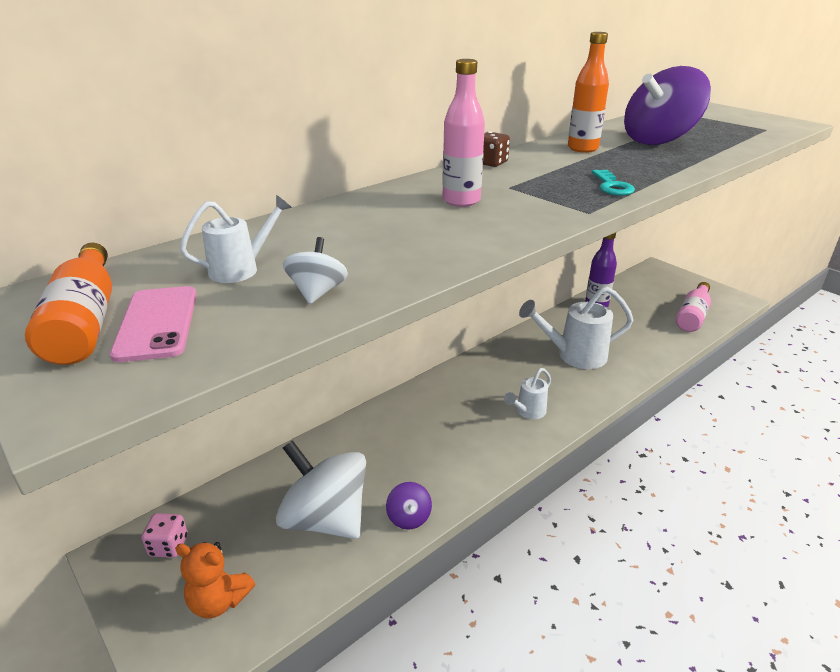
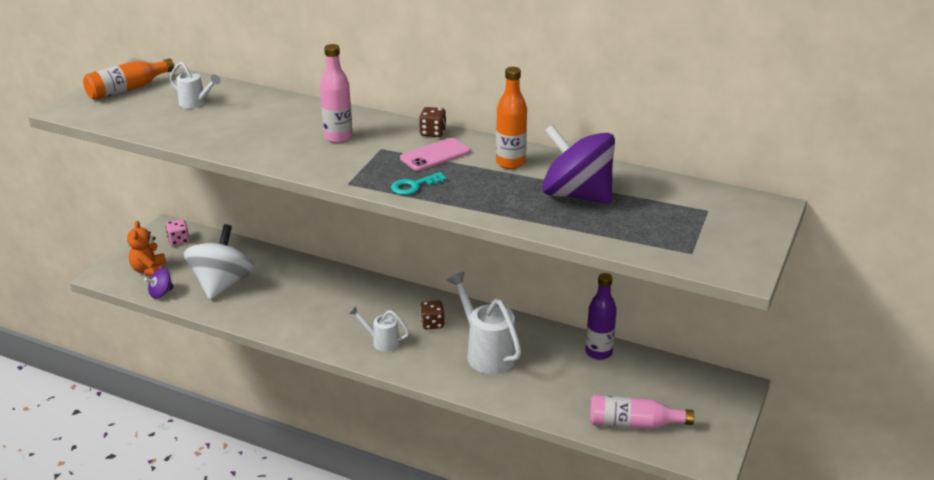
camera: 65 degrees right, 0 degrees up
(157, 323) = (132, 103): pink phone -> pink phone (435, 155)
(317, 292) = (179, 128): white spinning top -> none
(409, 517) = (238, 315): purple spinning top -> purple spinning top (161, 293)
(513, 373) = (432, 324): none -> brown dice

